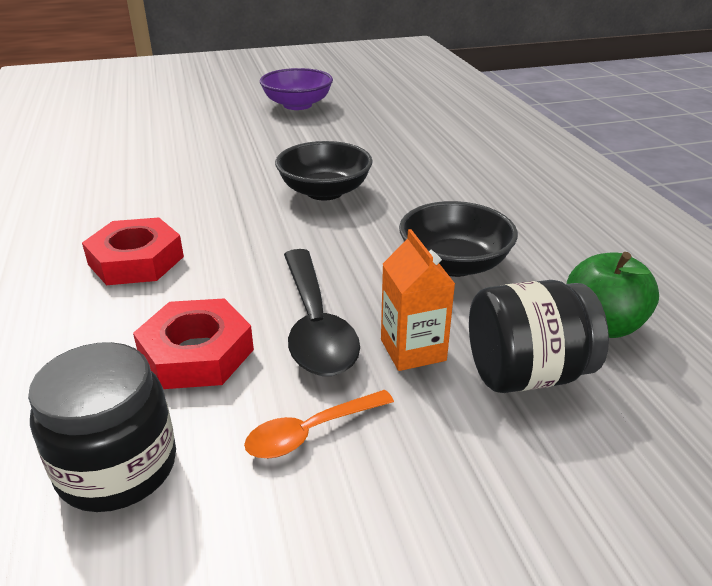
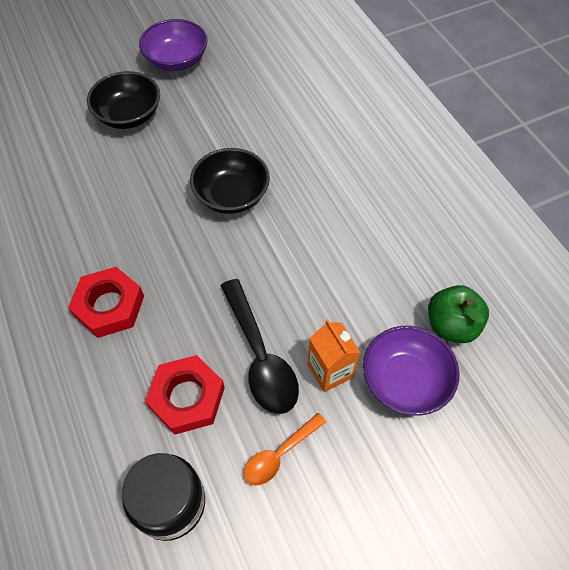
camera: 10 degrees left, 25 degrees up
(454, 264) = (346, 274): black bowl -> black bowl (129, 115)
(526, 374) = (405, 381): black jar -> purple bowl

